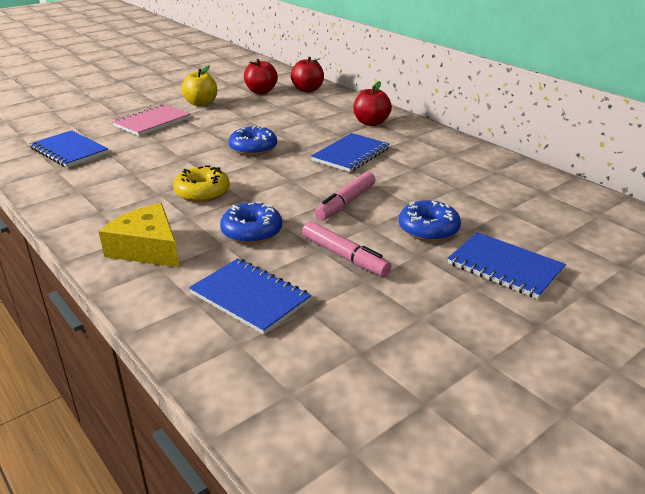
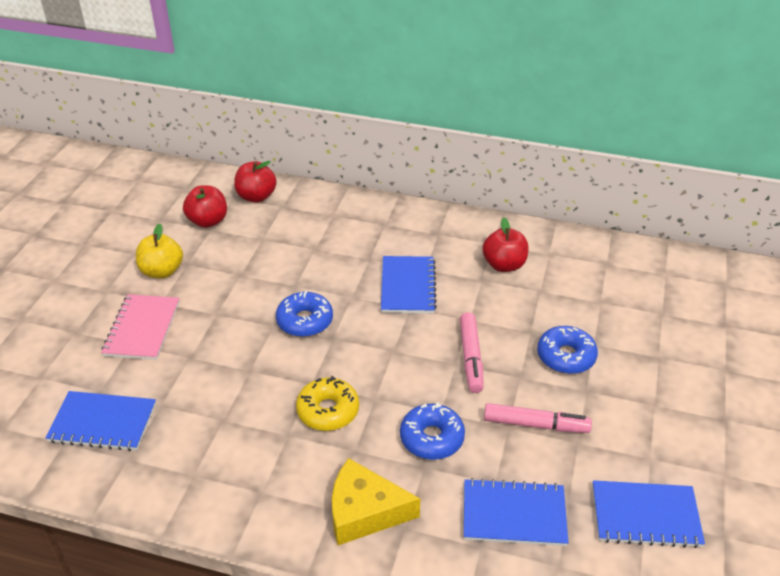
camera: 35 degrees left, 10 degrees up
(371, 123) = (378, 227): red apple -> red apple (504, 265)
(504, 267) = (655, 371): blue notebook -> blue notebook (645, 516)

